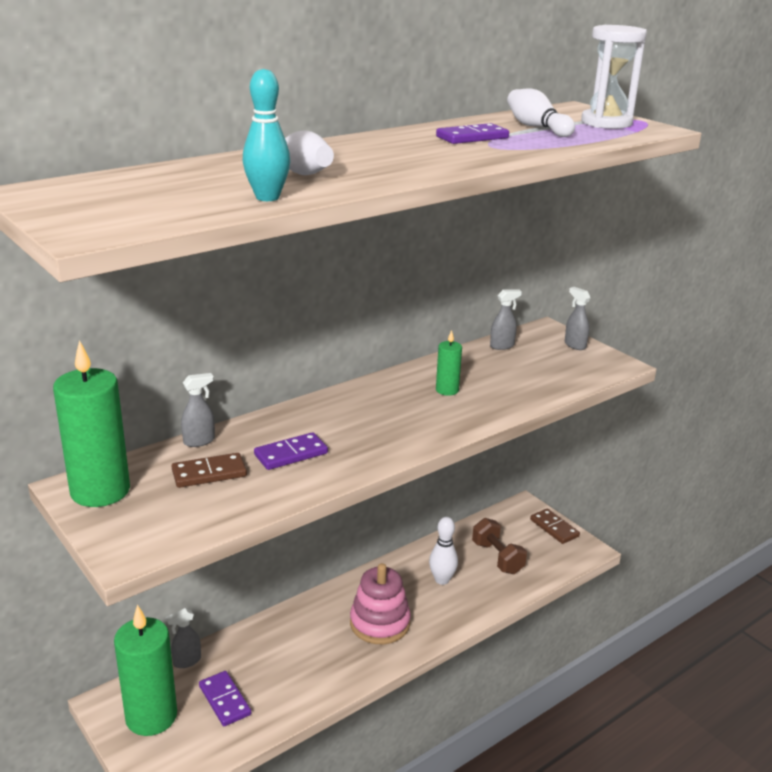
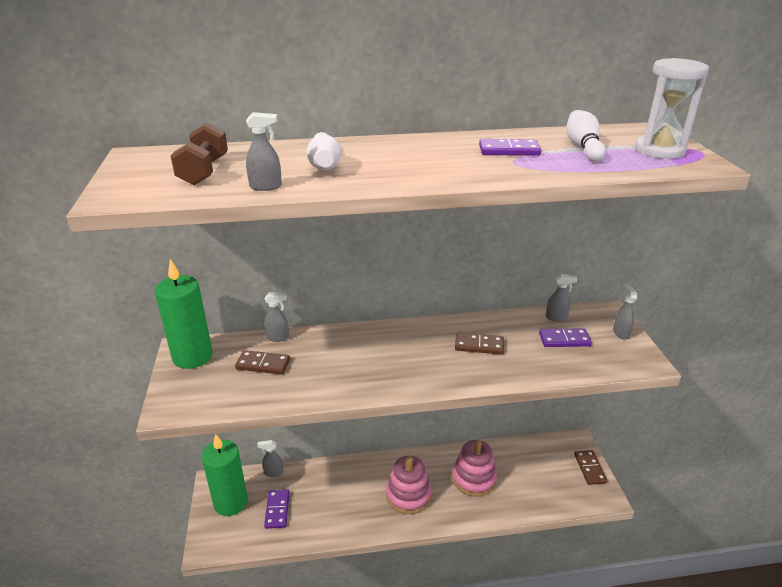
camera: 30 degrees right, 5 degrees up
(267, 197) = (266, 187): turquoise bowling pin -> grey spray bottle
(291, 454) = (325, 366): purple domino -> purple domino (564, 340)
(442, 580) = (473, 479): white bowling pin -> pink stacking toy
(447, 390) = (479, 345): green candle -> brown domino
(497, 558) = (527, 477): brown dumbbell -> brown dumbbell (204, 171)

